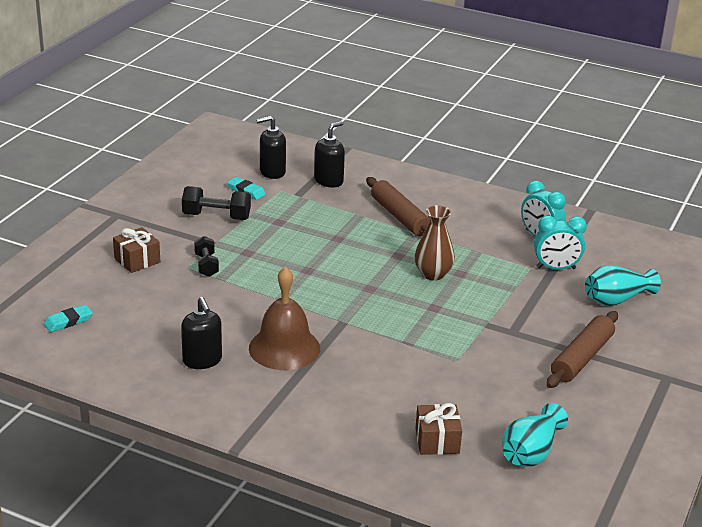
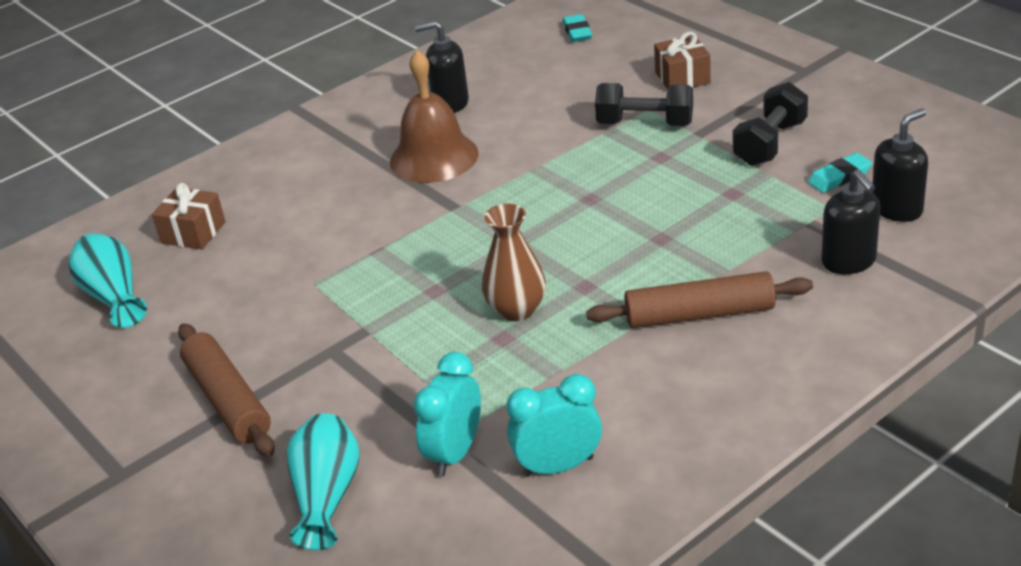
camera: 120 degrees right, 5 degrees up
(206, 265) = (645, 123): black dumbbell -> black dumbbell, size x1.51
(272, 172) = (897, 209): black soap dispenser -> black soap dispenser turned 45 degrees clockwise

